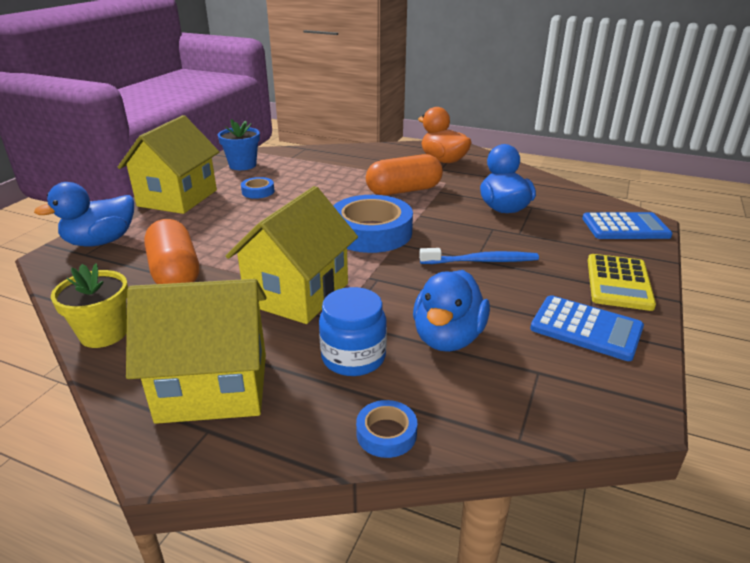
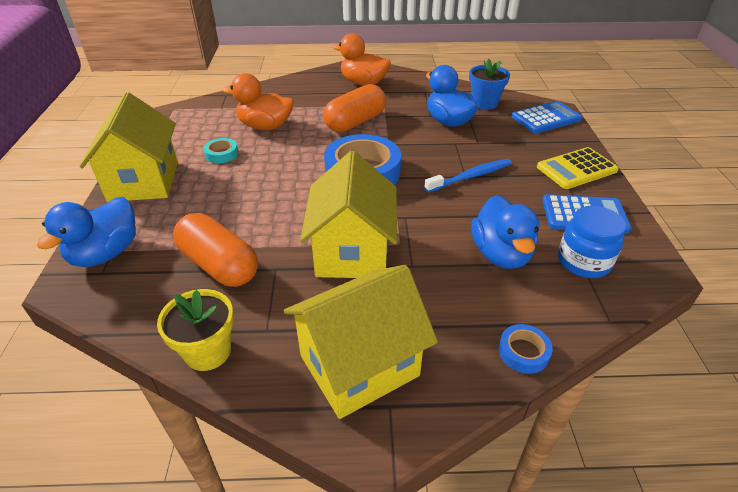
camera: 25 degrees left, 10 degrees up
(242, 165) = (179, 127): blue flower pot -> blue flower pot (484, 103)
(258, 191) = (221, 154): blue tape -> turquoise tape
(316, 178) = (265, 126): none -> orange duck
(353, 357) = (446, 296): blue jar -> blue jar (583, 261)
(619, 283) = (576, 169): yellow calculator -> yellow calculator turned 75 degrees clockwise

